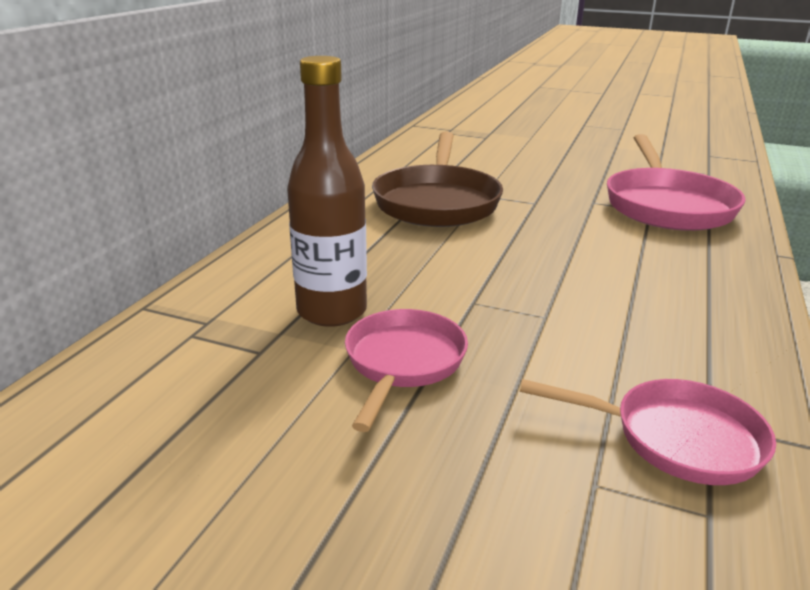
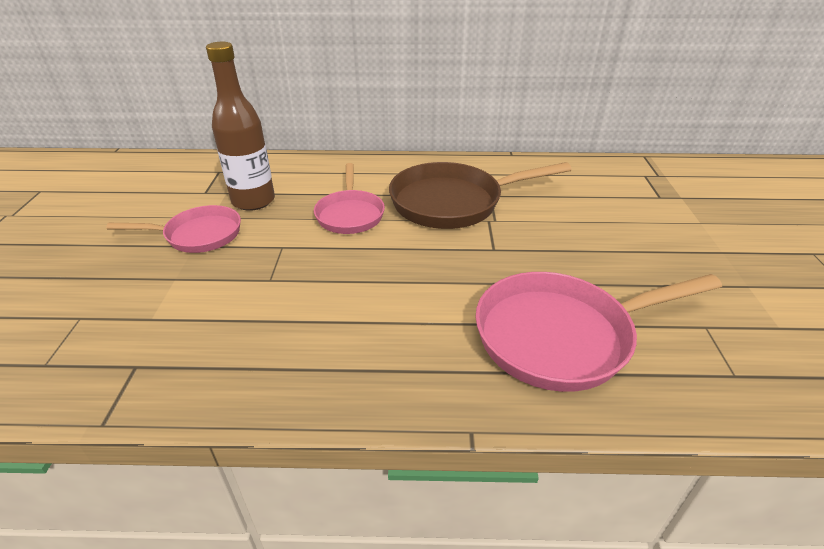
camera: 70 degrees right, 10 degrees up
(676, 438) = (118, 350): pink pan -> pink pan (350, 214)

